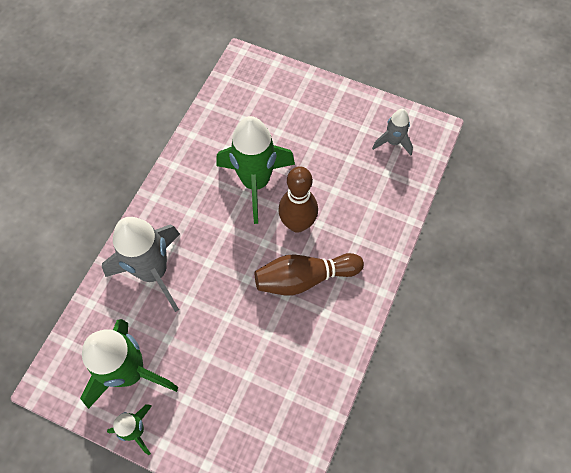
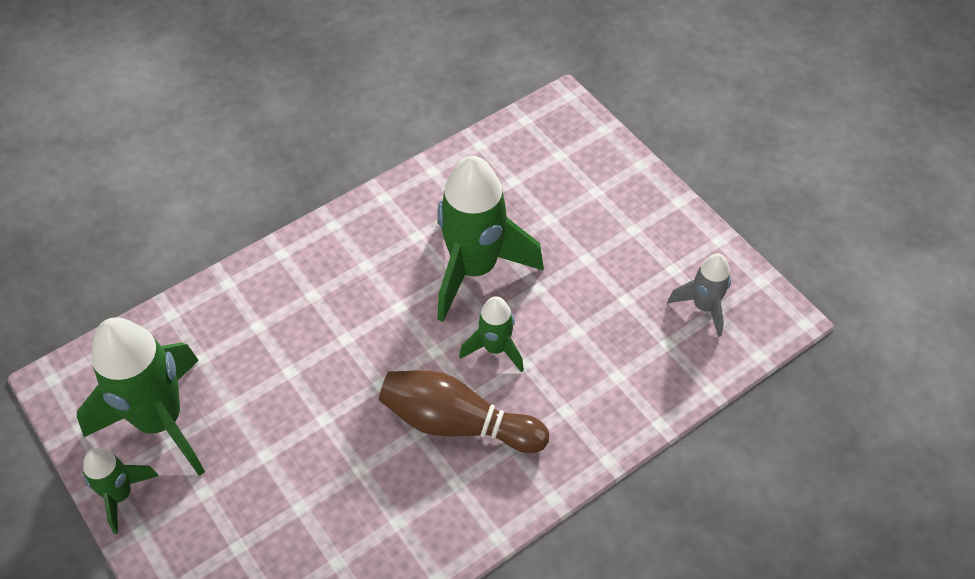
camera: 30 degrees right, 10 degrees down
(153, 272) = (270, 315): grey rocket -> none
(297, 224) = (495, 348): brown bowling pin -> green rocket

